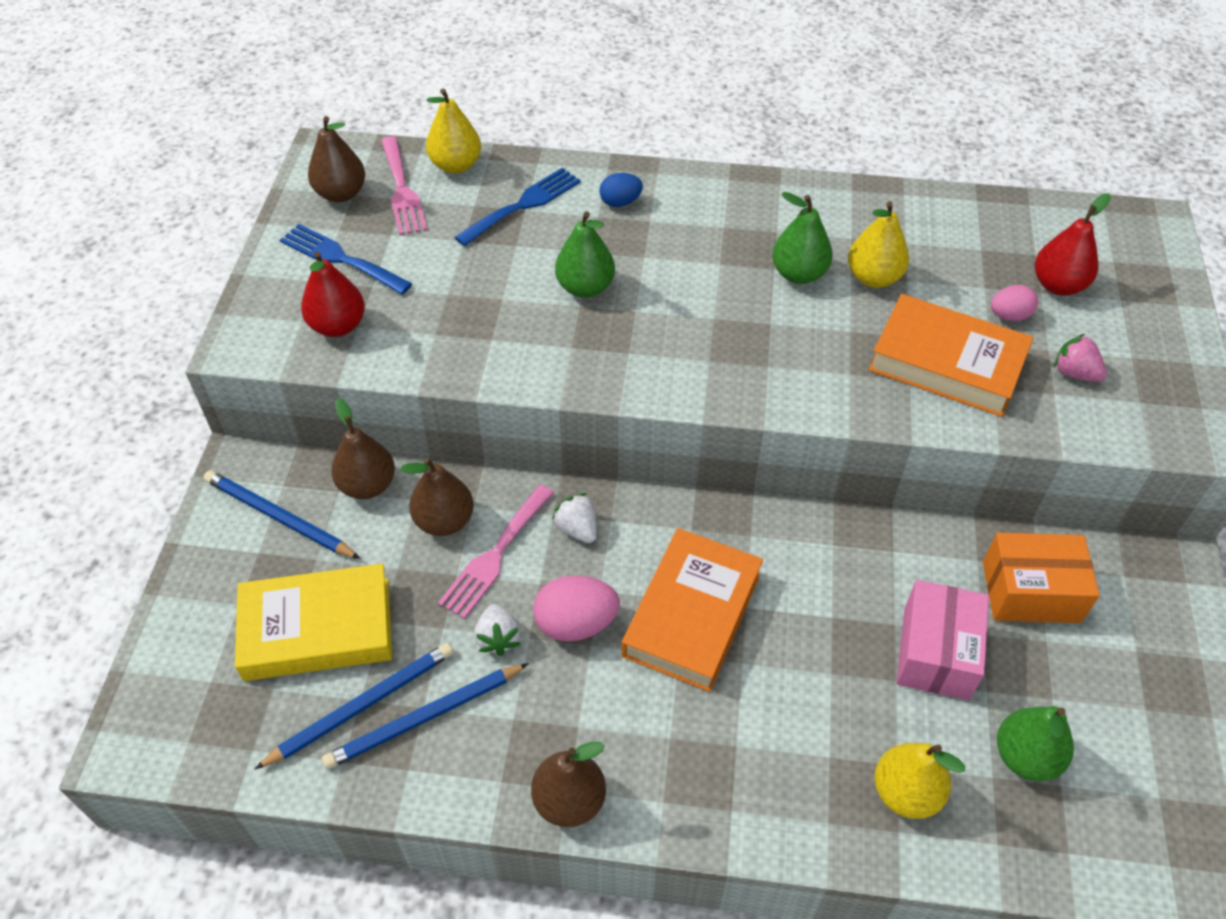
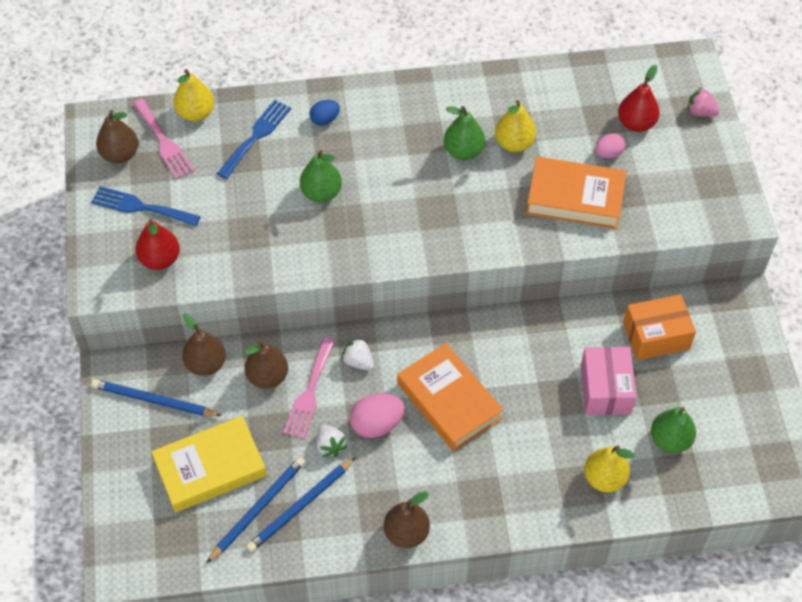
camera: 15 degrees left, 5 degrees up
(692, 615) = (449, 401): orange book -> orange book turned 45 degrees counterclockwise
(1074, 373) = (656, 187): pink strawberry -> pink strawberry (700, 112)

